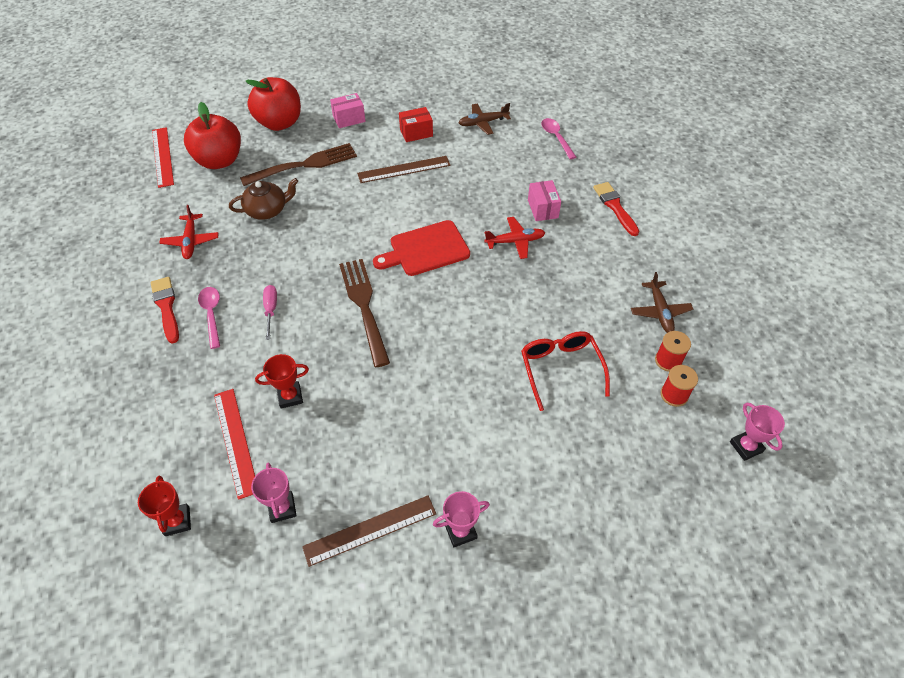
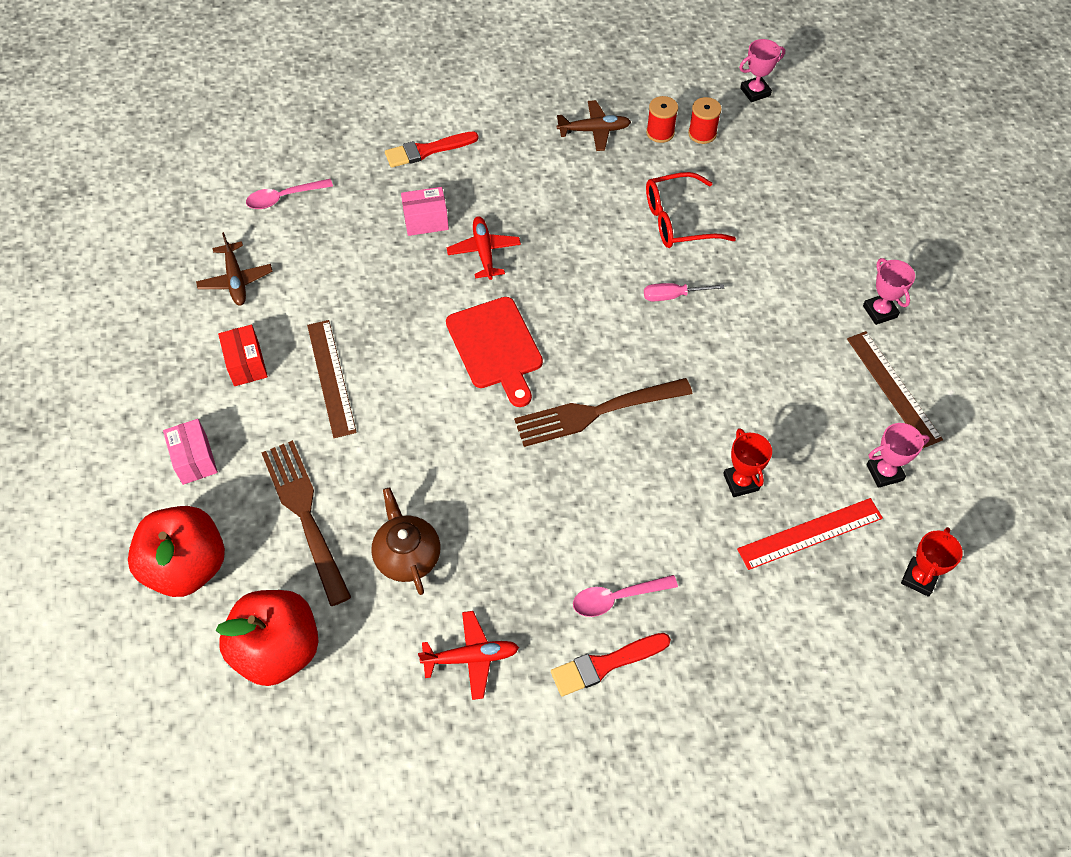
camera: 90 degrees left, 5 degrees up
(162, 157) = (254, 754): red ruler -> none
(177, 521) = (919, 578): red trophy -> red trophy turned 45 degrees counterclockwise
(271, 310) = (606, 522): pink screwdriver -> pink screwdriver (672, 296)

